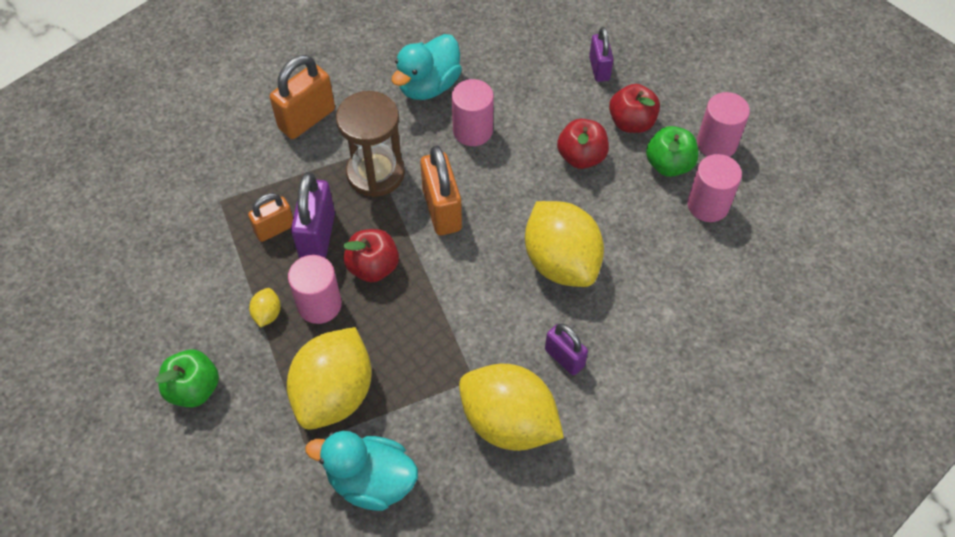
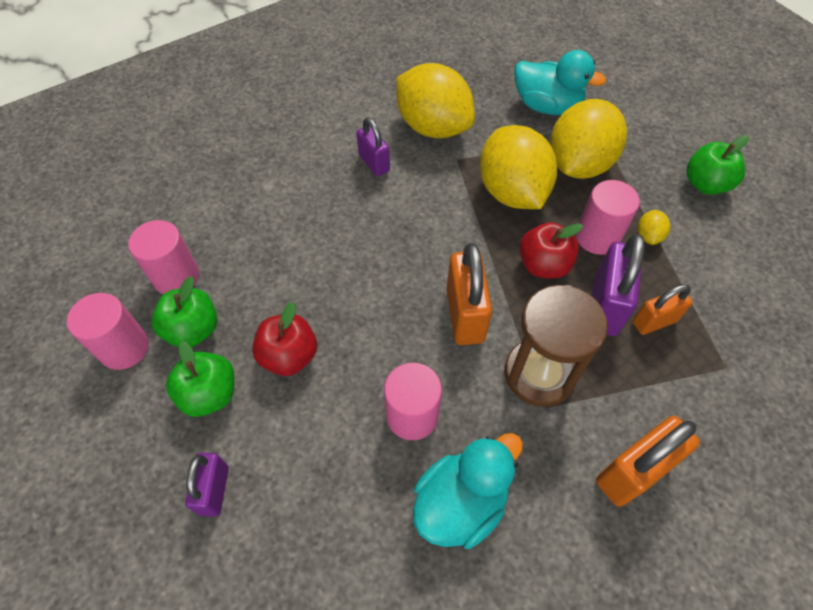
camera: 170 degrees left, 0 degrees up
(561, 262) = (351, 242): yellow lemon -> yellow lemon (512, 192)
(631, 122) = (210, 394): red apple -> green apple

